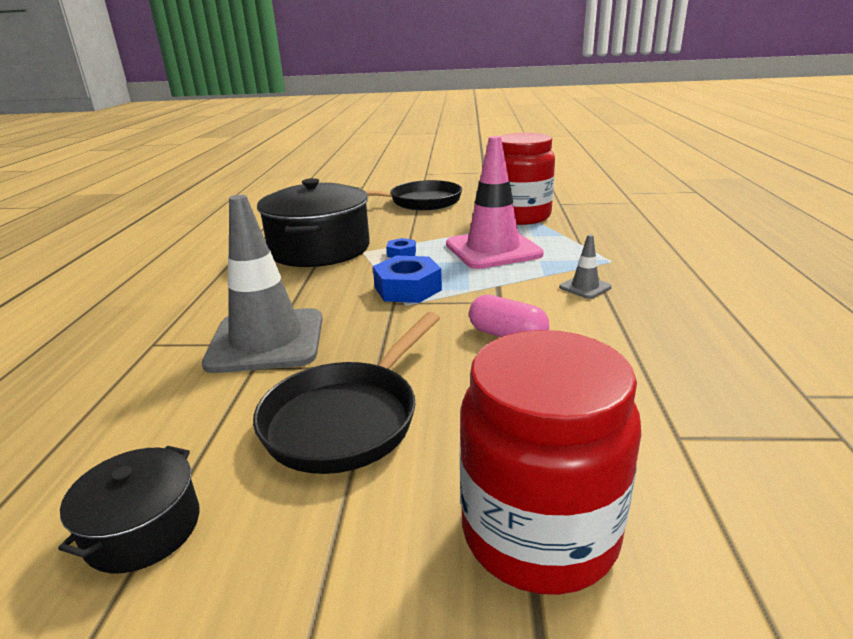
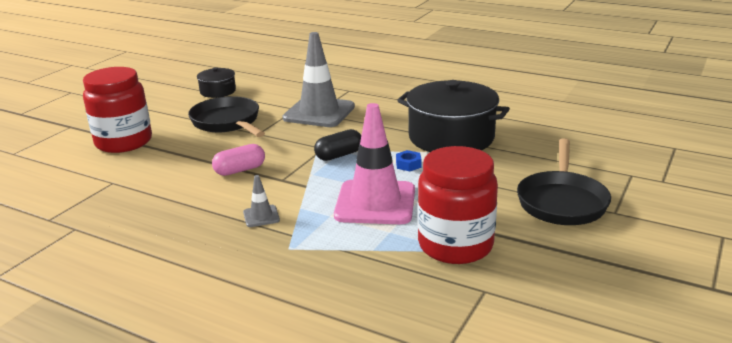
camera: 115 degrees right, 0 degrees up
(407, 288) = (339, 155): blue nut -> black capsule

